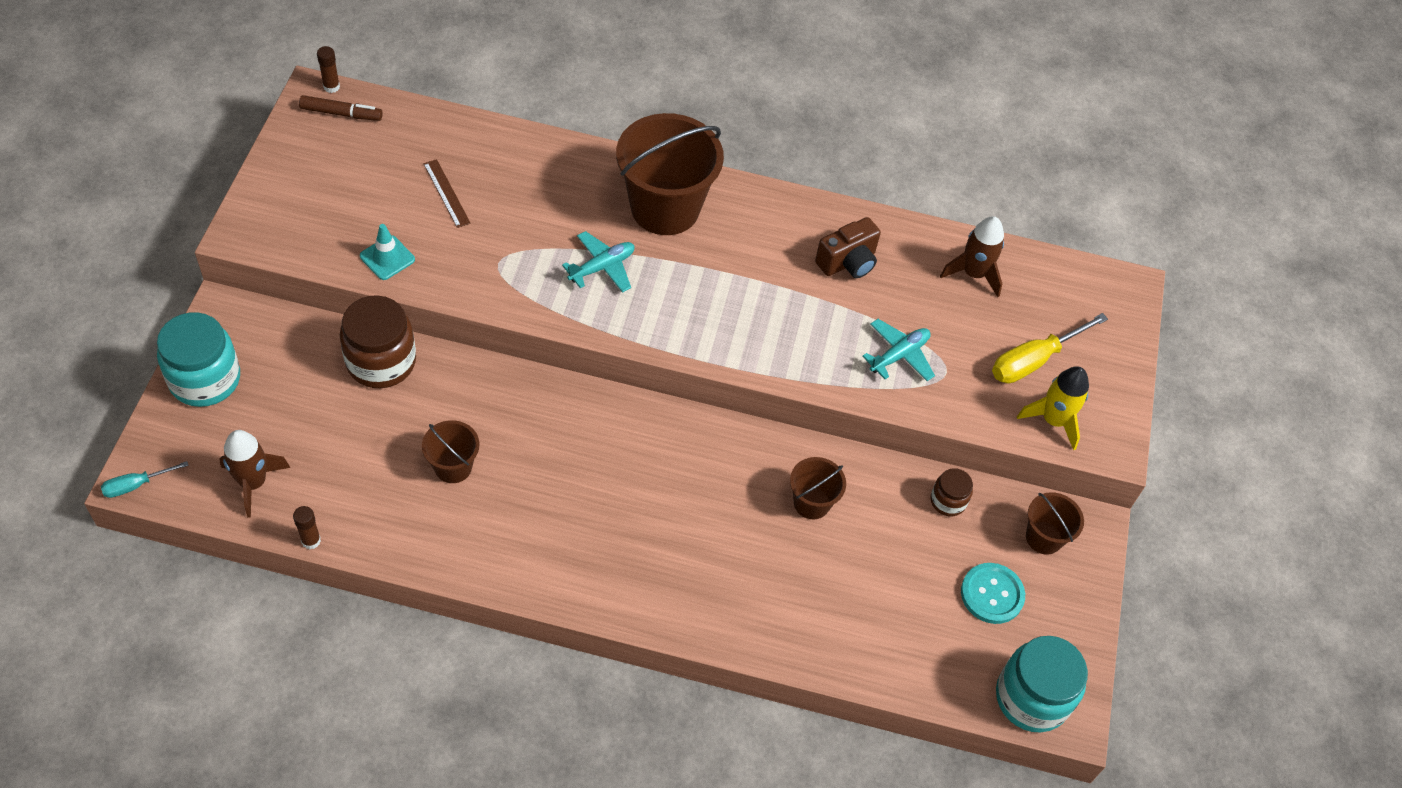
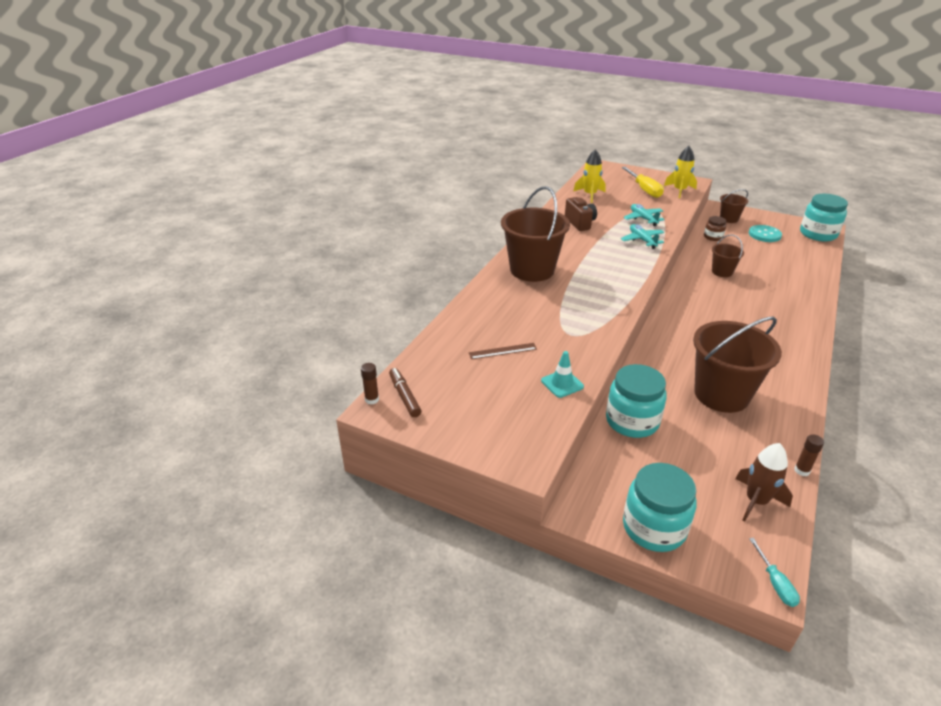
camera: 70 degrees left, 20 degrees down
(341, 113) = (404, 396): brown marker -> brown marker turned 45 degrees counterclockwise
(381, 361) = (632, 421): brown jar -> turquoise jar
(453, 467) = (721, 394): brown bucket -> brown bucket, size x2.02
(602, 267) = (578, 296): turquoise plane -> turquoise plane (642, 240)
(973, 274) = (590, 195): brown rocket -> yellow rocket

